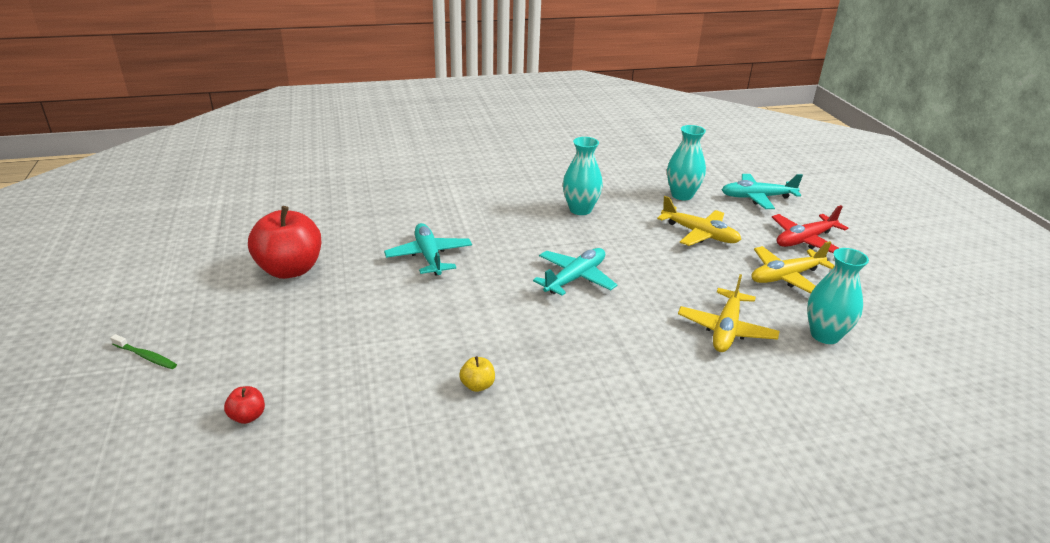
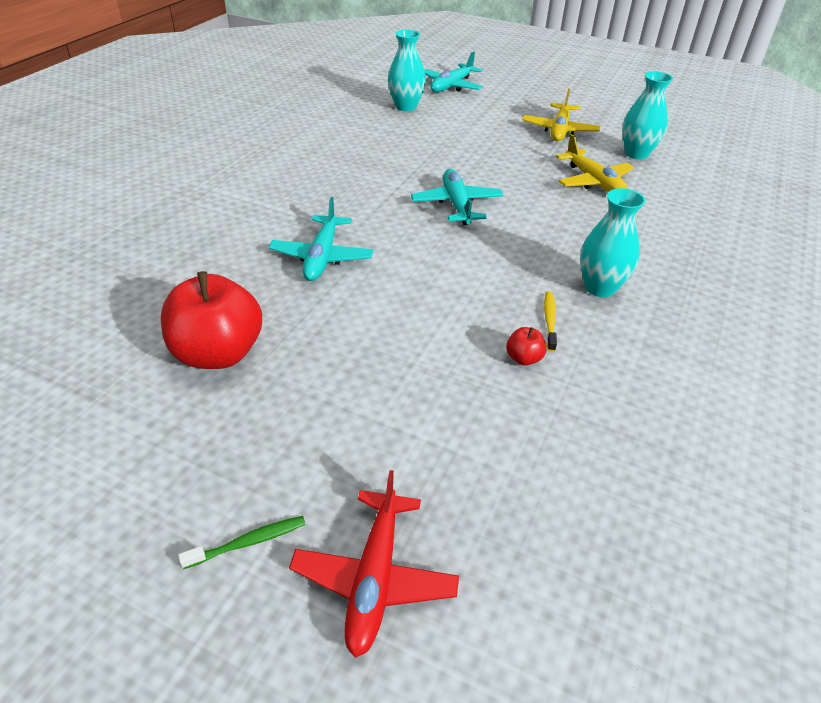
camera: 50 degrees left, 10 degrees up
(247, 416) = (457, 489): red apple -> red apple (523, 358)
(429, 256) = (322, 257): turquoise plane -> turquoise plane turned 105 degrees counterclockwise
(477, 385) = (549, 320): yellow apple -> yellow toothbrush
(580, 210) = (361, 153): turquoise vase -> turquoise vase (600, 288)
(700, 234) = (467, 129): yellow plane -> none
(804, 240) = (526, 101): red plane -> red plane (374, 578)

